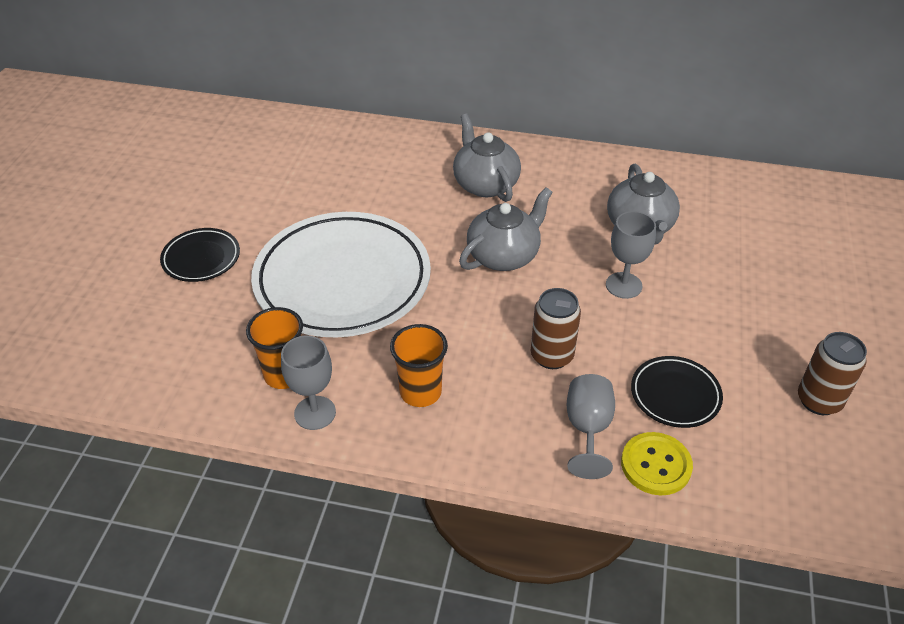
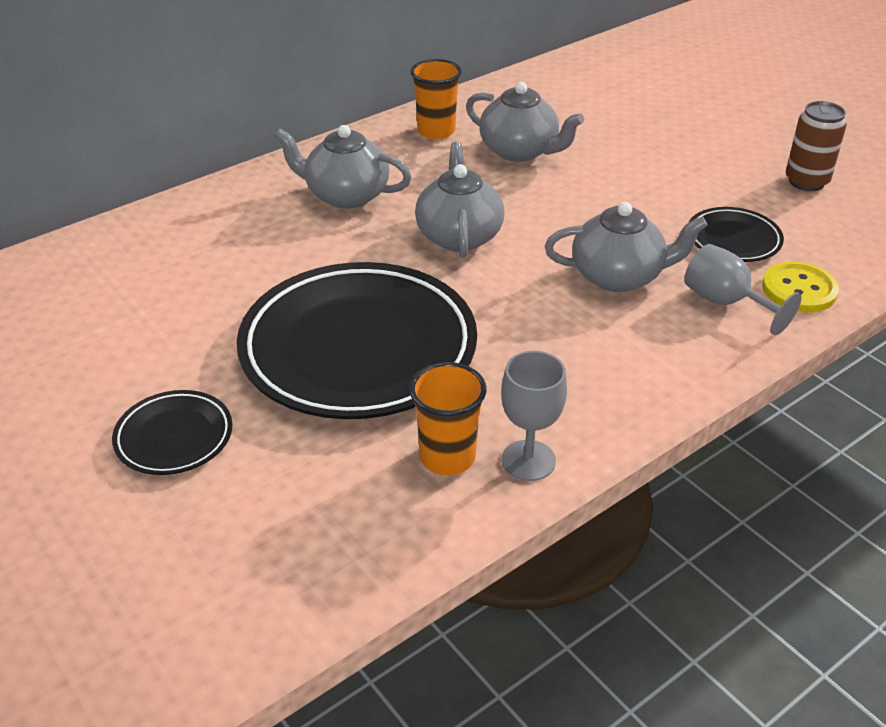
camera: 50 degrees left, 5 degrees down
(342, 280) = (358, 349): white plate -> black plate
(420, 392) = (578, 375): orange cup -> orange cup (436, 131)
(551, 356) = (619, 276): brown can -> grey teapot
(623, 285) = (579, 196): grey goblet -> none

